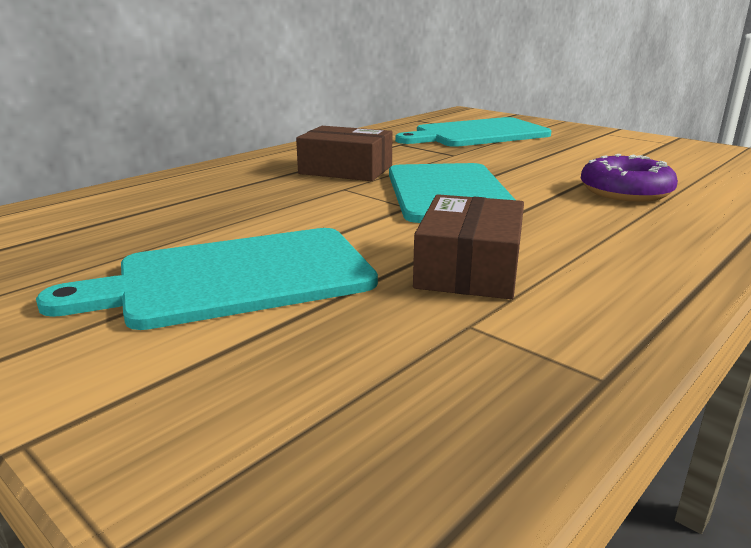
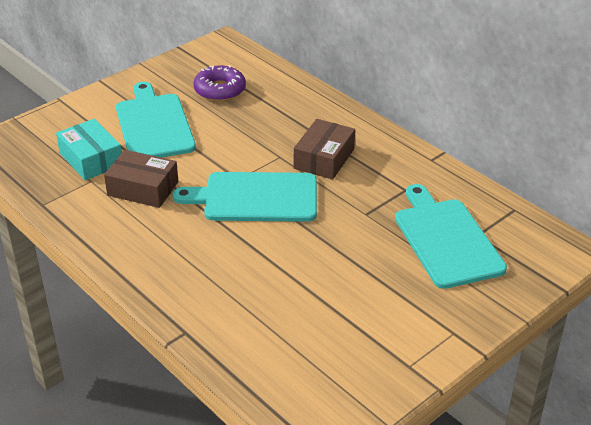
camera: 95 degrees right, 15 degrees up
(380, 336) = (91, 159): none -> turquoise box
(625, 191) = (250, 279): purple donut -> purple donut (220, 90)

